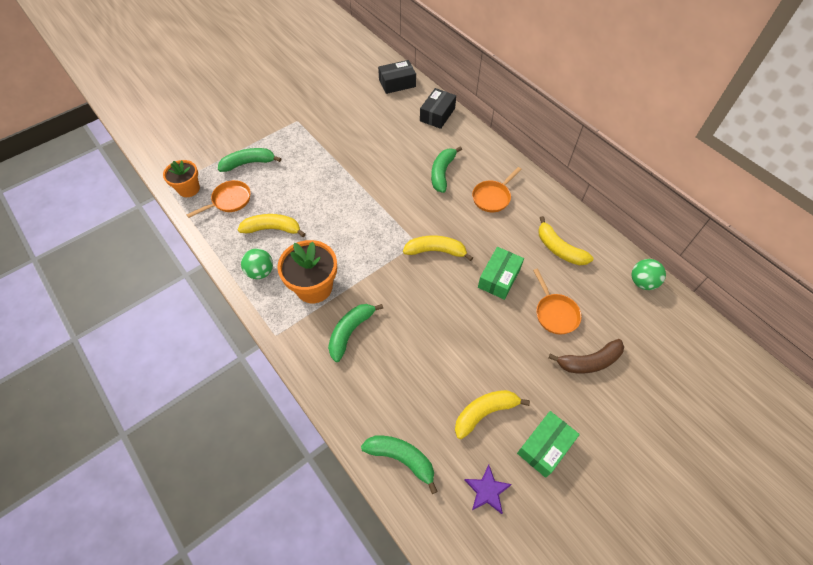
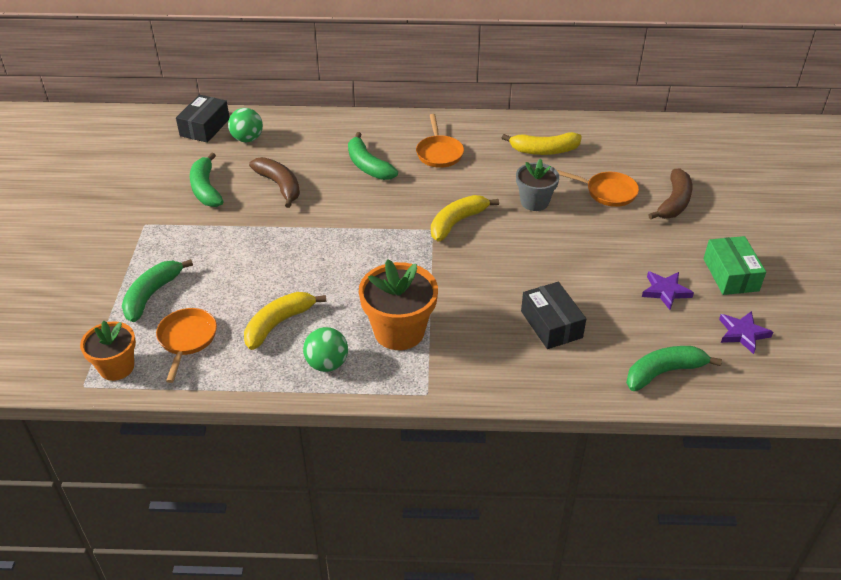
camera: 50 degrees left, 15 degrees down
(350, 332) = (486, 333): green banana -> green banana (206, 189)
(382, 148) = (280, 186): none -> brown banana
(437, 114) = (289, 127): black box -> black box (551, 324)
(484, 412) = (665, 291): yellow banana -> purple star
(499, 278) = (534, 202): green box -> grey flower pot
(642, 282) = (628, 129): green ball -> green ball (247, 139)

